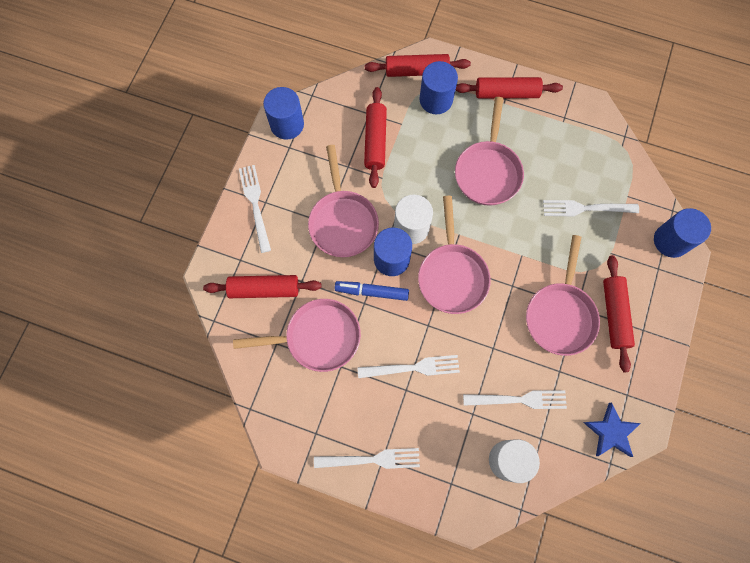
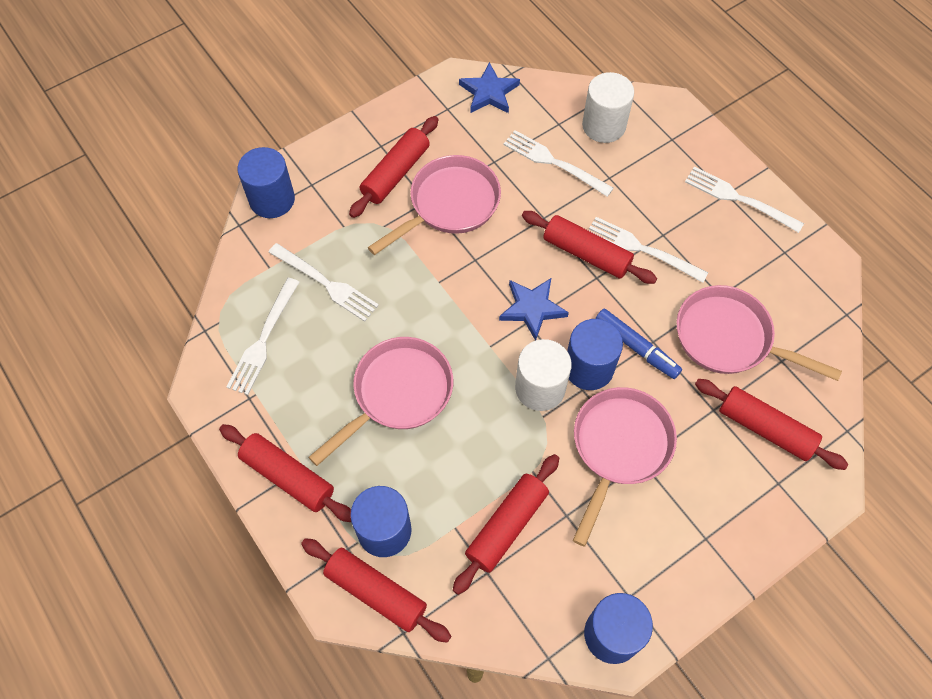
camera: 145 degrees left, 10 degrees down
(255, 204) = (721, 544): white fork -> white fork (263, 340)
(446, 339) = (586, 254): none -> red rolling pin
(452, 275) = (532, 308): pink pan -> blue star

